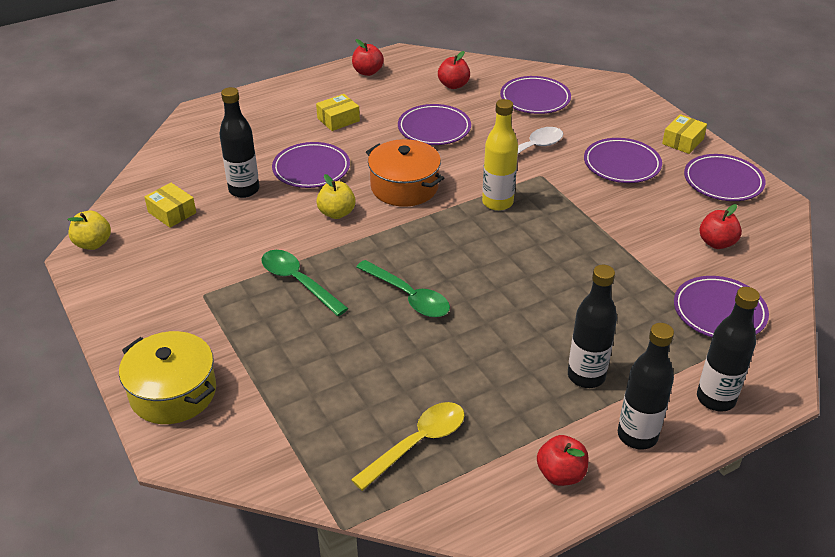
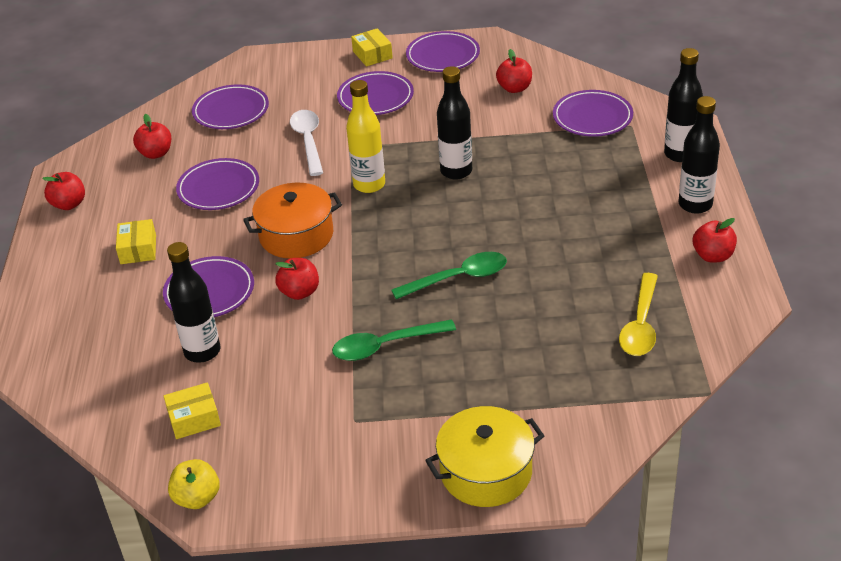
camera: 60 degrees left, 0 degrees up
(336, 213) = (299, 292): yellow apple -> red apple
(417, 444) = (640, 324): yellow spoon -> yellow spoon turned 150 degrees counterclockwise
(586, 376) = (619, 208): black bottle -> black bottle (456, 171)

